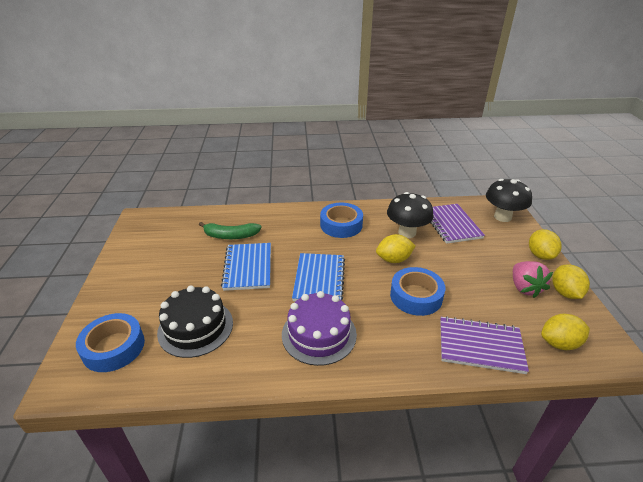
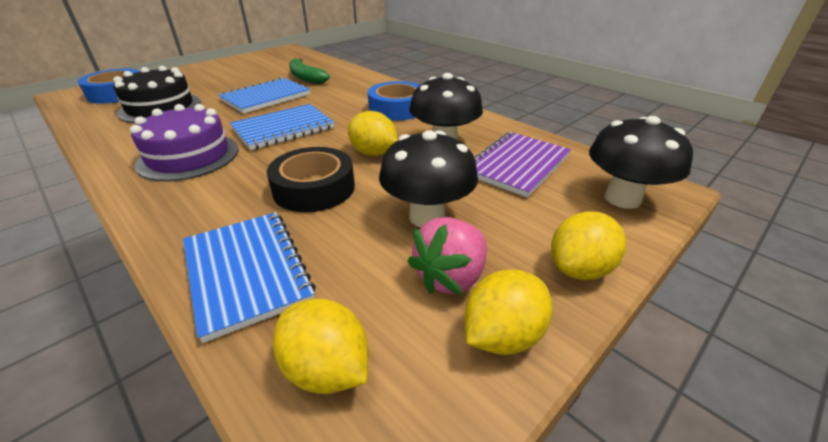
camera: 50 degrees right, 0 degrees up
(416, 296) = (314, 188): blue tape -> black tape
(475, 272) = (427, 217): none -> black mushroom
(480, 346) = (247, 272): purple notebook -> blue notebook

